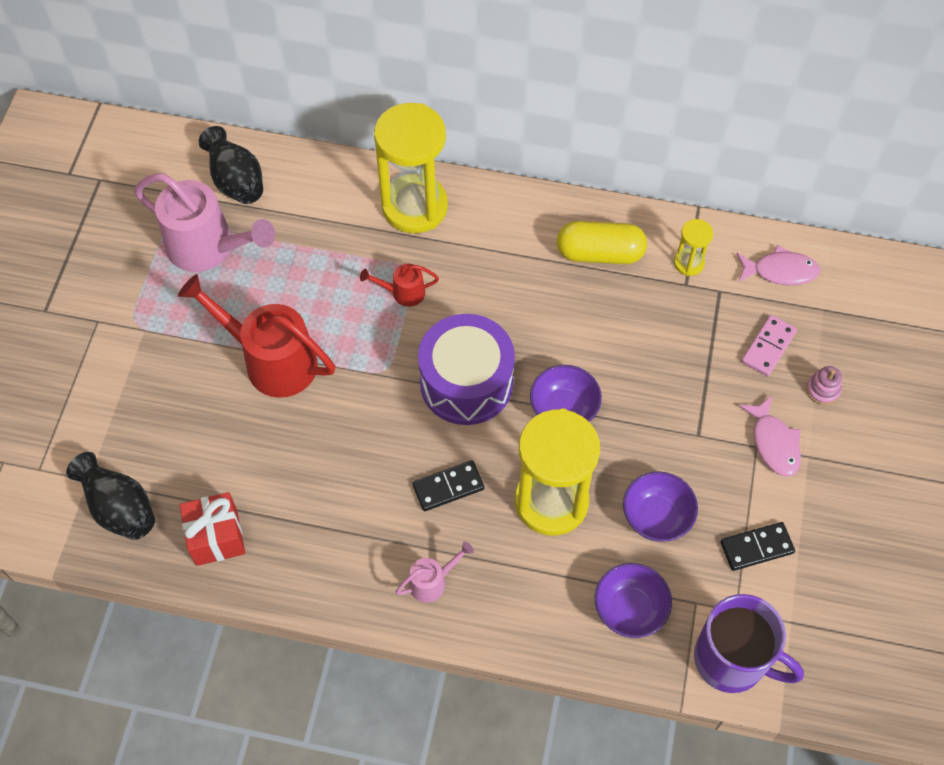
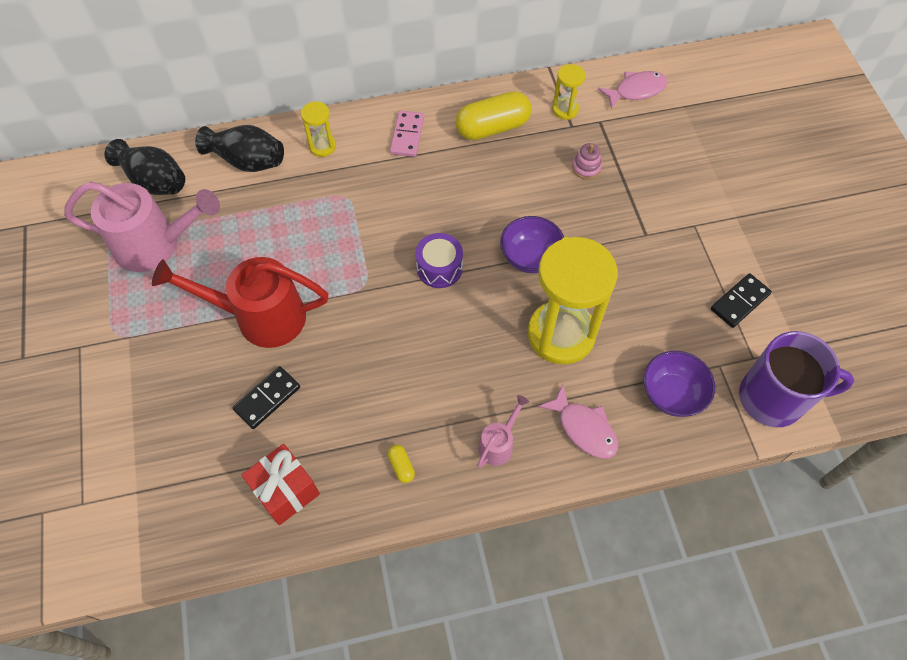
camera: 25 degrees left, 0 degrees up
(119, 507) = (179, 505): black vase -> black vase (247, 161)
(331, 561) = (401, 466): none -> yellow capsule
(403, 293) = (347, 217): red watering can -> none
(414, 206) = (322, 146): yellow hourglass -> yellow hourglass, size x0.45
(448, 487) = (470, 359): black domino -> black domino (267, 398)
(466, 383) = (439, 268): purple drum -> purple drum, size x0.54
(656, 517) = (650, 311): purple bowl -> none
(768, 347) = (660, 148): pink domino -> pink domino (407, 135)
(773, 443) = (705, 217): pink fish -> pink fish (584, 428)
(822, 390) = (717, 164): pink stacking toy -> pink stacking toy (586, 168)

